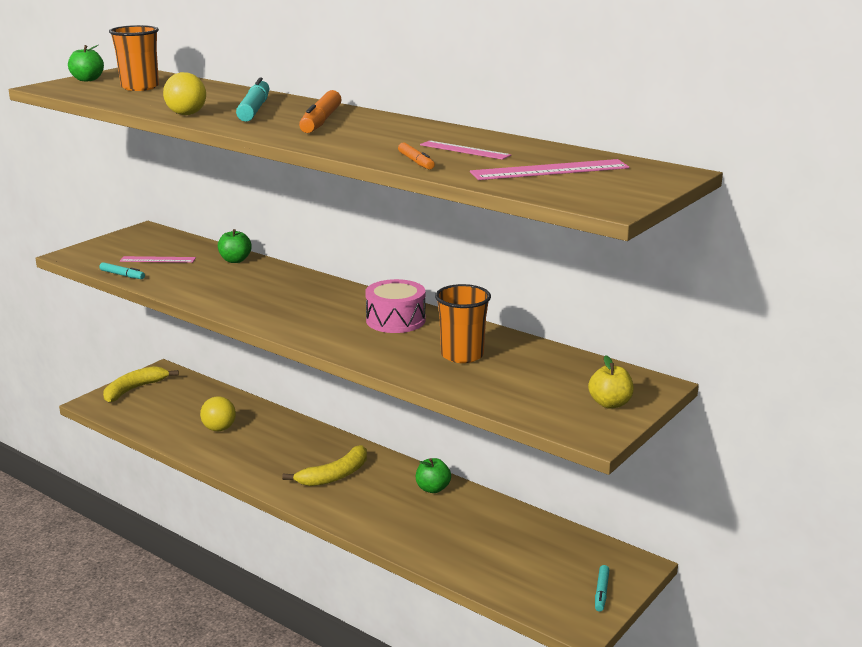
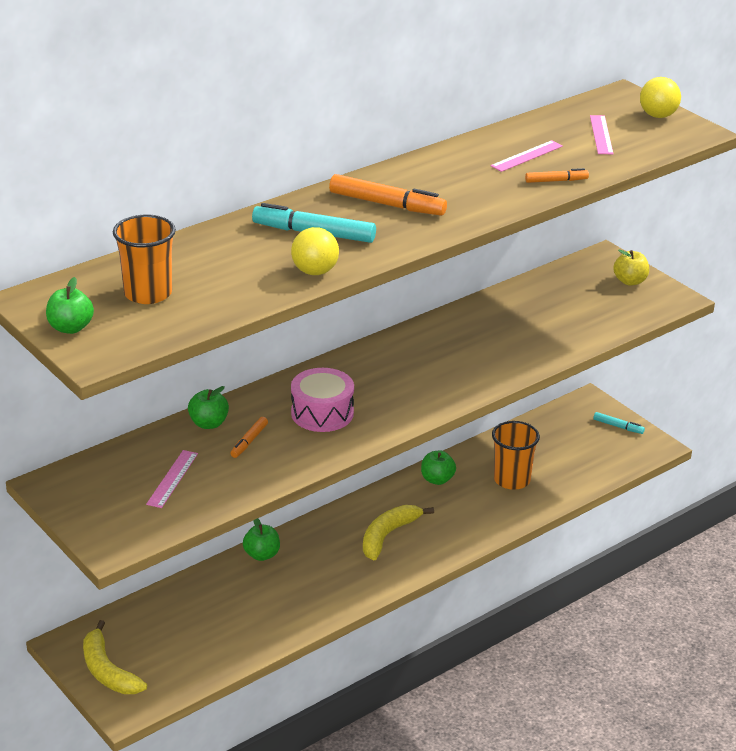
camera: 75 degrees left, 10 degrees up
(122, 275) = (212, 507): turquoise marker -> none
(214, 275) = (249, 441): none -> orange marker
(219, 429) = (250, 606): yellow ball -> yellow ball (658, 116)
(286, 423) = (262, 555): none -> green apple
(334, 475) = (388, 535): yellow banana -> yellow banana turned 120 degrees counterclockwise
(395, 320) = (430, 347): pink drum -> pink drum (322, 413)
(462, 355) = (520, 327): orange cup -> orange cup (512, 480)
(549, 170) = (601, 134): pink ruler -> pink ruler, size x0.65

